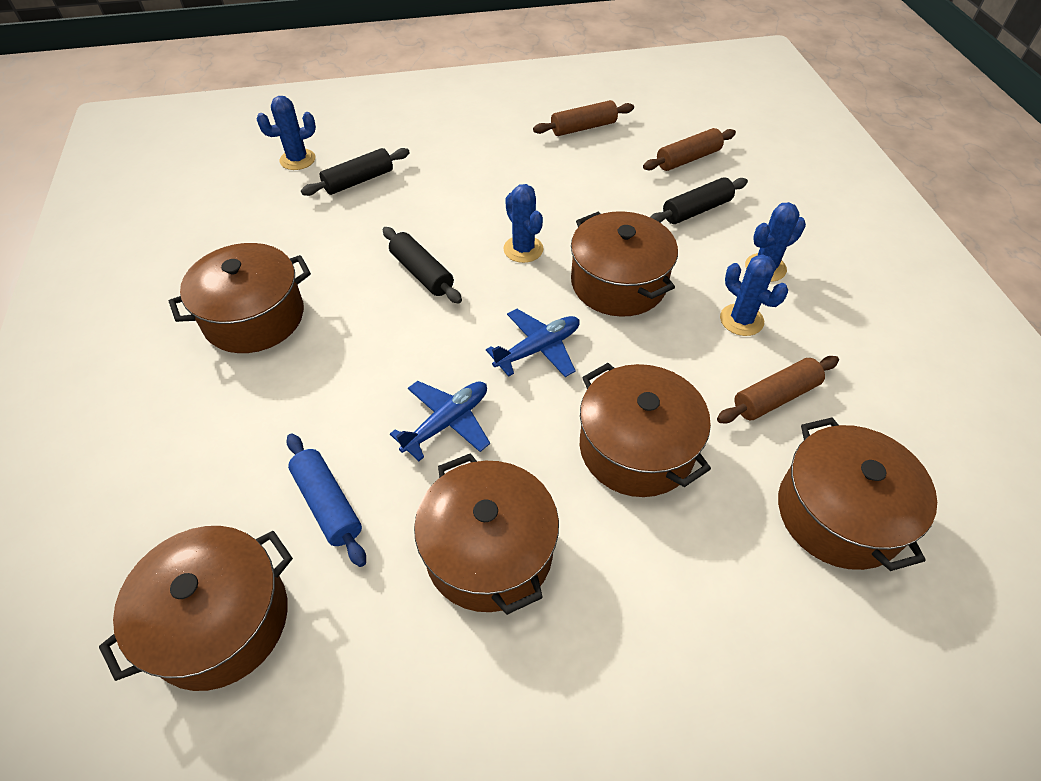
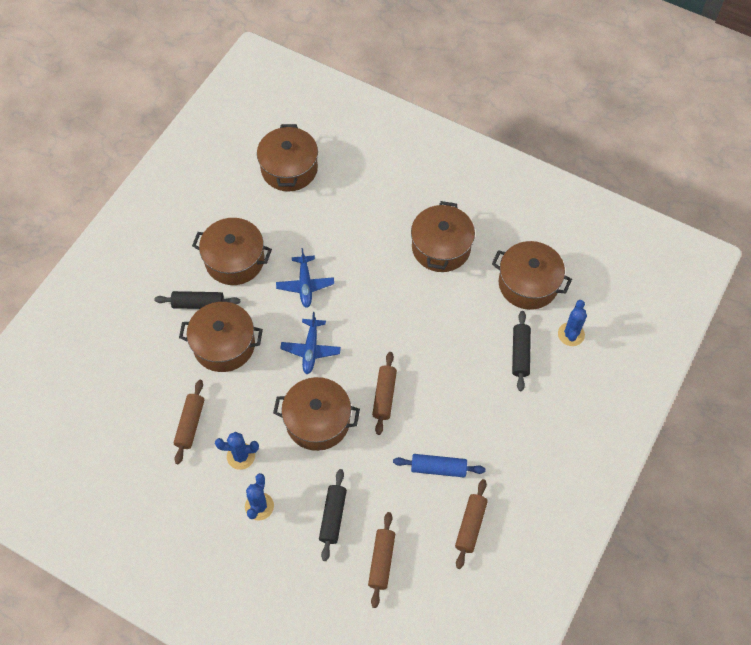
camera: 130 degrees right, 10 degrees up
(328, 504) = (306, 222): blue rolling pin -> blue rolling pin (438, 468)
(422, 273) = (409, 335): black rolling pin -> black rolling pin (198, 304)
(523, 249) = (384, 396): blue cactus -> brown rolling pin
(838, 513) = (125, 391): brown pot -> brown pot (528, 284)

